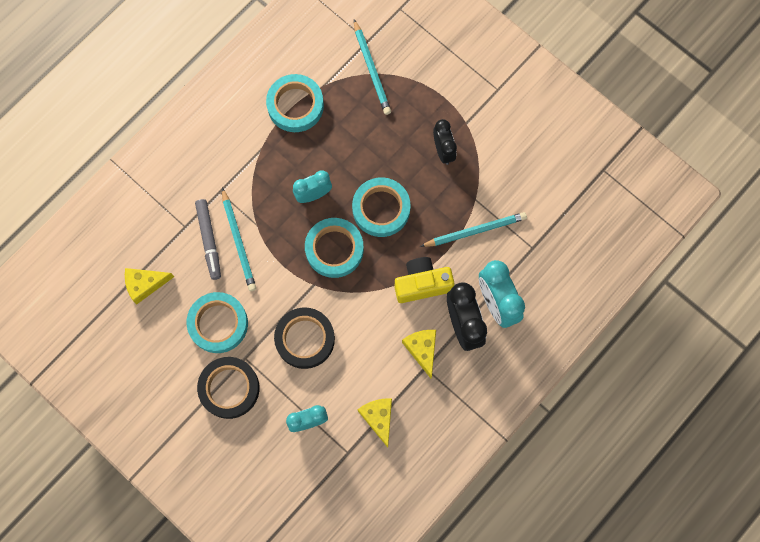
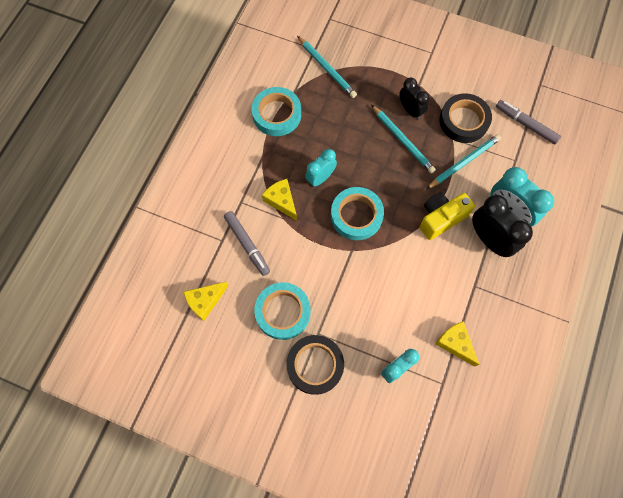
camera: 20 degrees left, 5 degrees down
(239, 241) = (273, 236): turquoise pencil -> turquoise pencil (403, 140)
(305, 339) = (363, 298): black tape -> black tape (463, 121)
(381, 209) = (381, 171): turquoise tape -> none
(422, 350) = (465, 272): yellow cheese -> yellow cheese (281, 201)
(564, 211) = (526, 124): none -> grey marker

